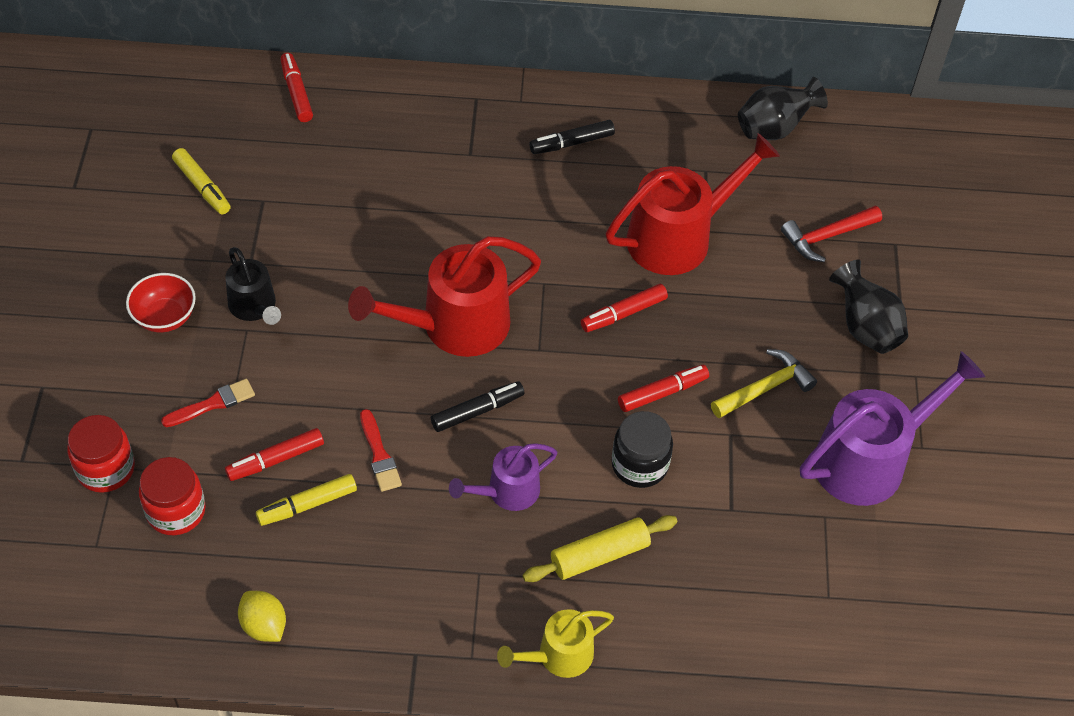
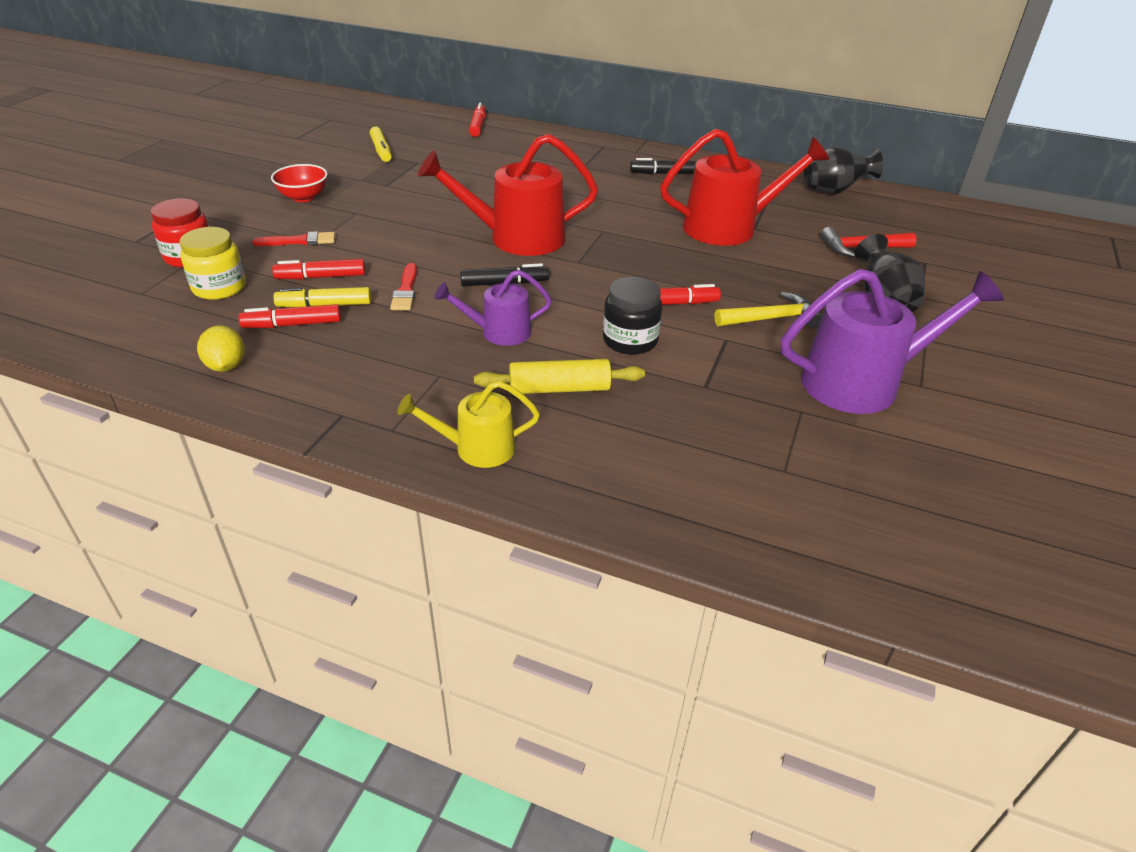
camera: 20 degrees right, 15 degrees down
(176, 511) = (219, 288): red jar -> yellow jar
(255, 307) = (371, 204): black watering can -> none
(623, 313) = (661, 256): red marker -> red marker (292, 324)

